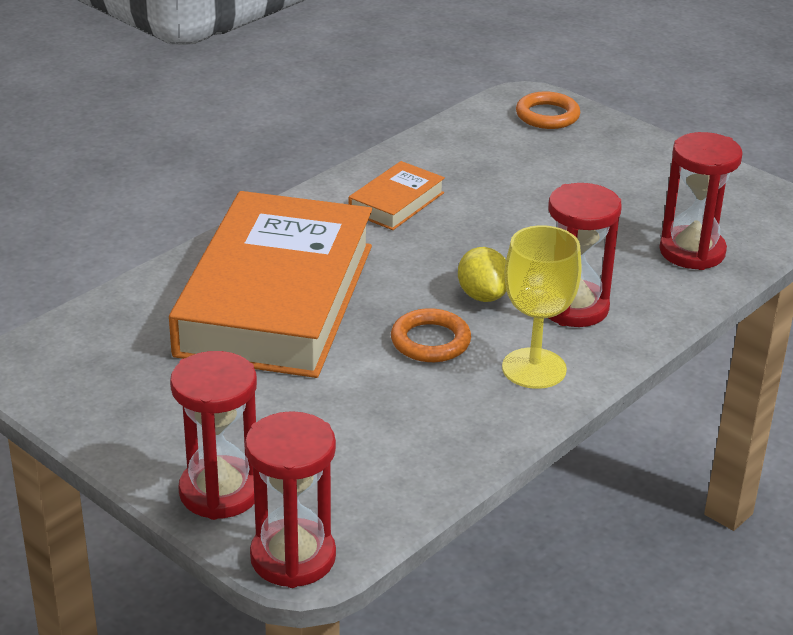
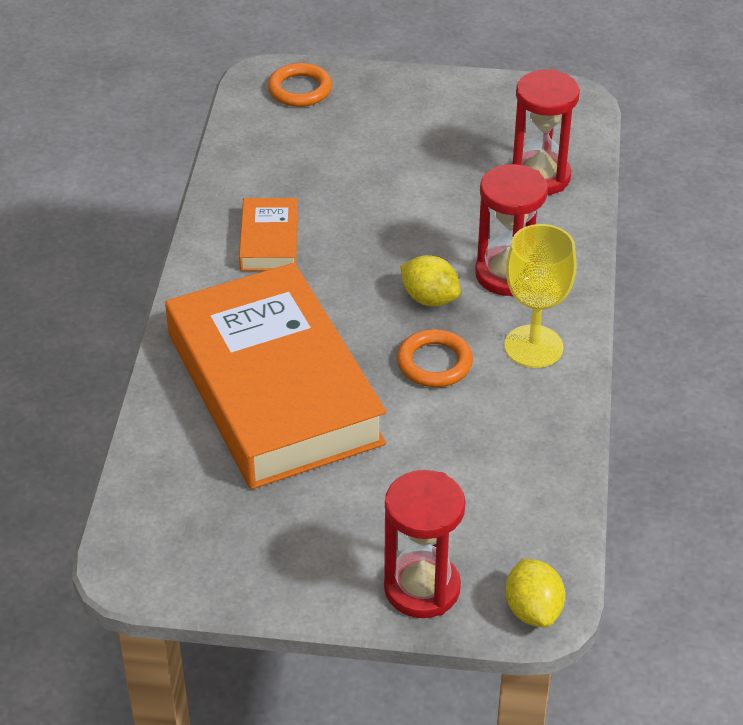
camera: 35 degrees left, 10 degrees up
(293, 557) = (533, 610): red hourglass -> yellow lemon

